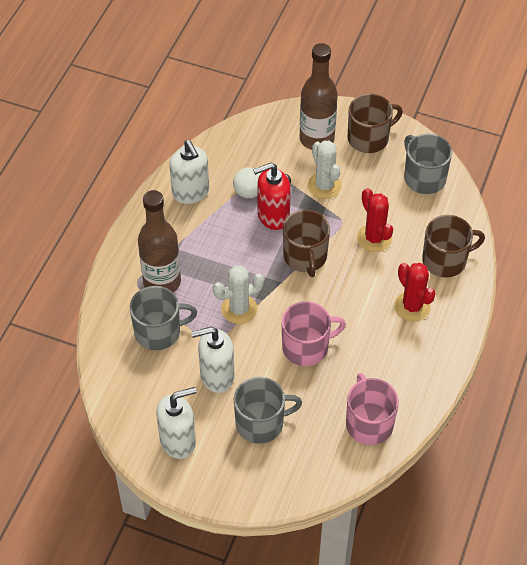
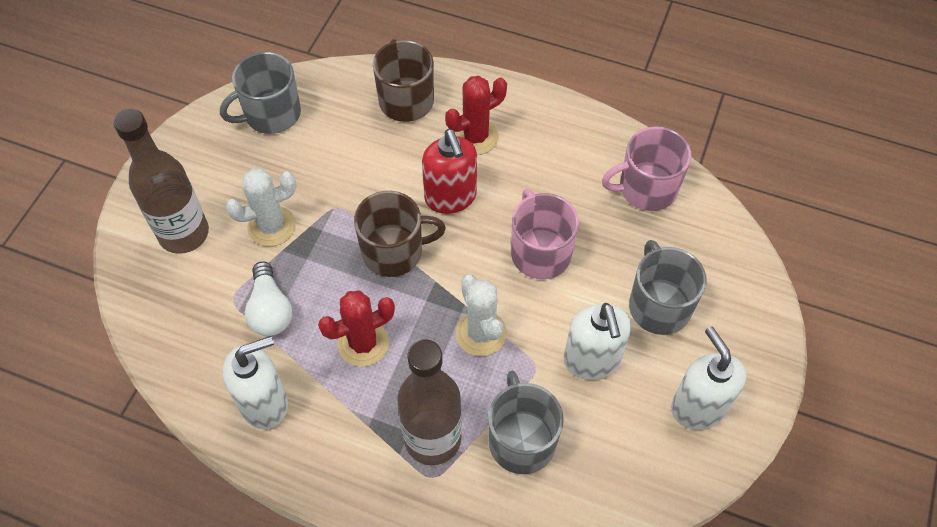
camera: 90 degrees left, 5 degrees up
(273, 216) = (320, 290): red soap dispenser -> red soap dispenser (450, 197)
(369, 138) = (192, 171): brown mug -> none
(374, 238) = (367, 172): red cactus -> red cactus (363, 343)

